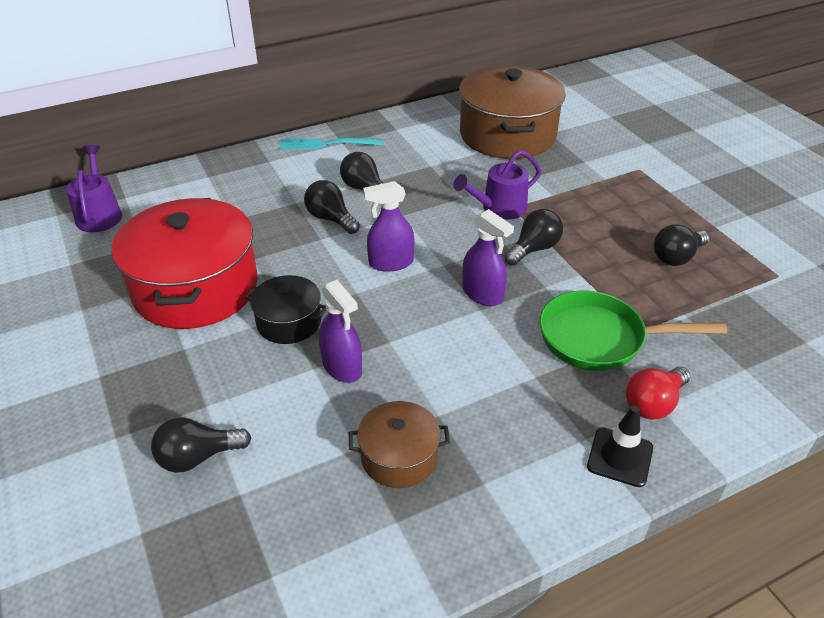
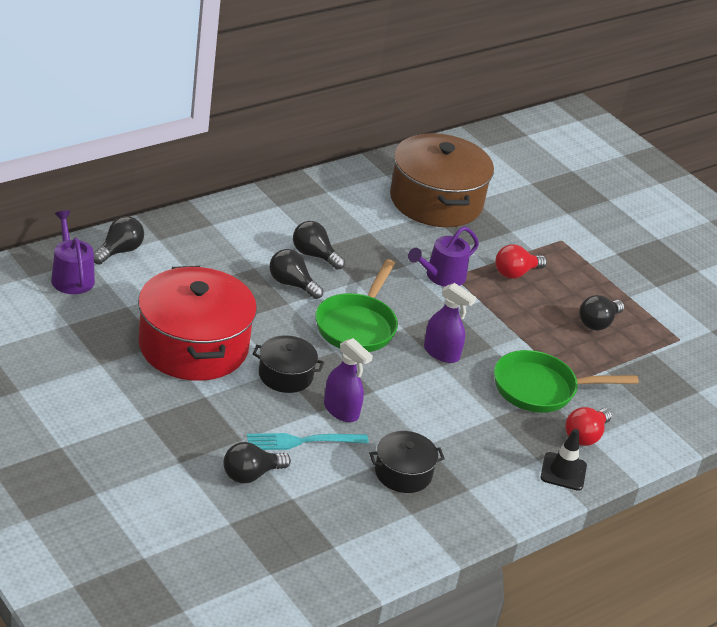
camera: 15 degrees left, 5 degrees down
(327, 144) = (263, 207): turquoise fork -> turquoise fork (302, 441)
(391, 263) = (357, 325): purple spray bottle -> green pan
(399, 457) = (403, 473): brown pot -> black pot
(534, 249) = (478, 314): black light bulb -> black light bulb (119, 251)
(584, 203) = (515, 273): none -> red light bulb

